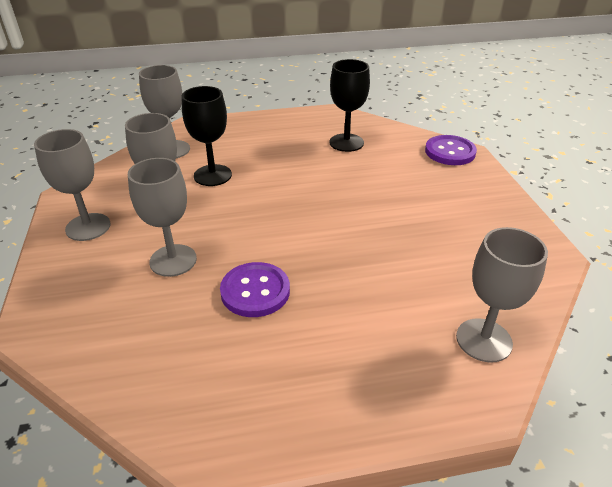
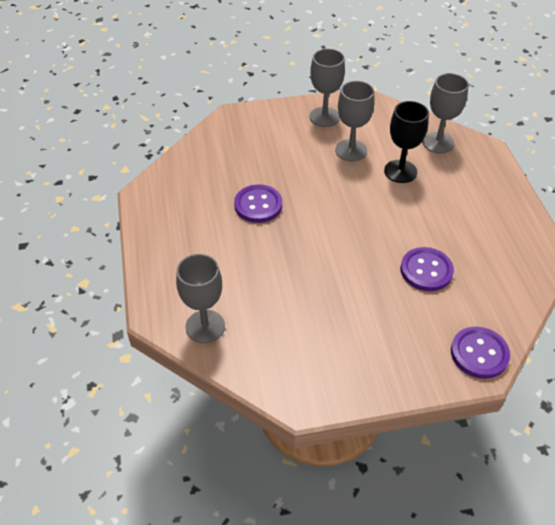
camera: 90 degrees right, 10 degrees up
(173, 260) = (289, 162): grey goblet -> none
(346, 143) = (479, 263): black goblet -> none
(359, 170) = (426, 270): none -> purple button

